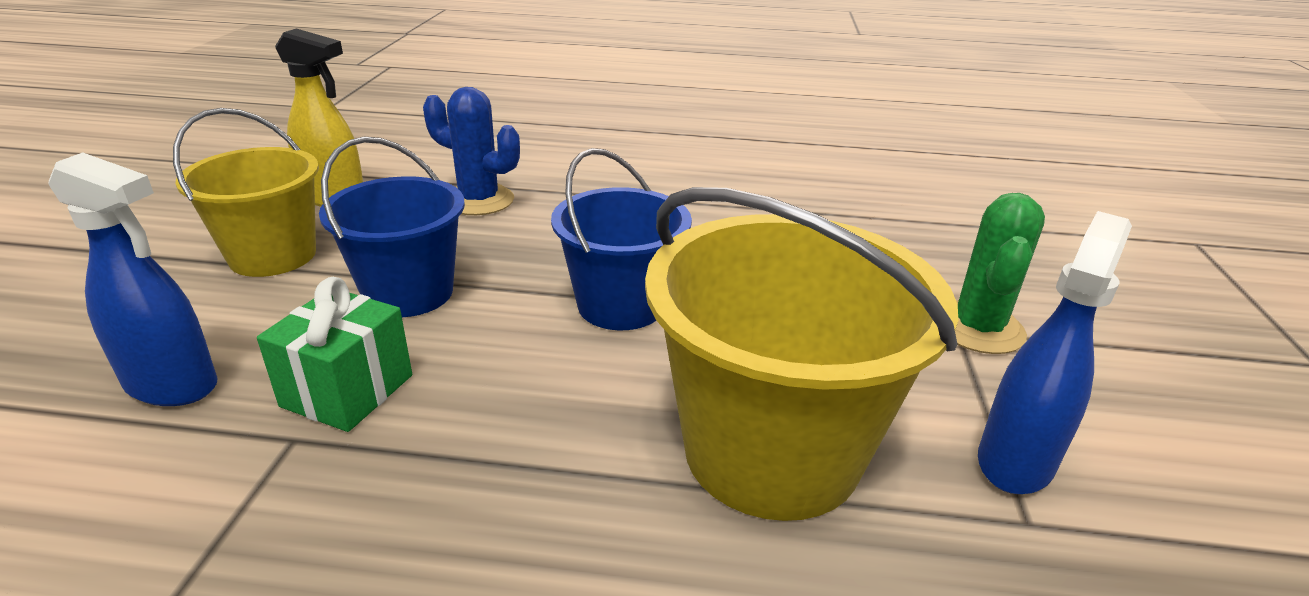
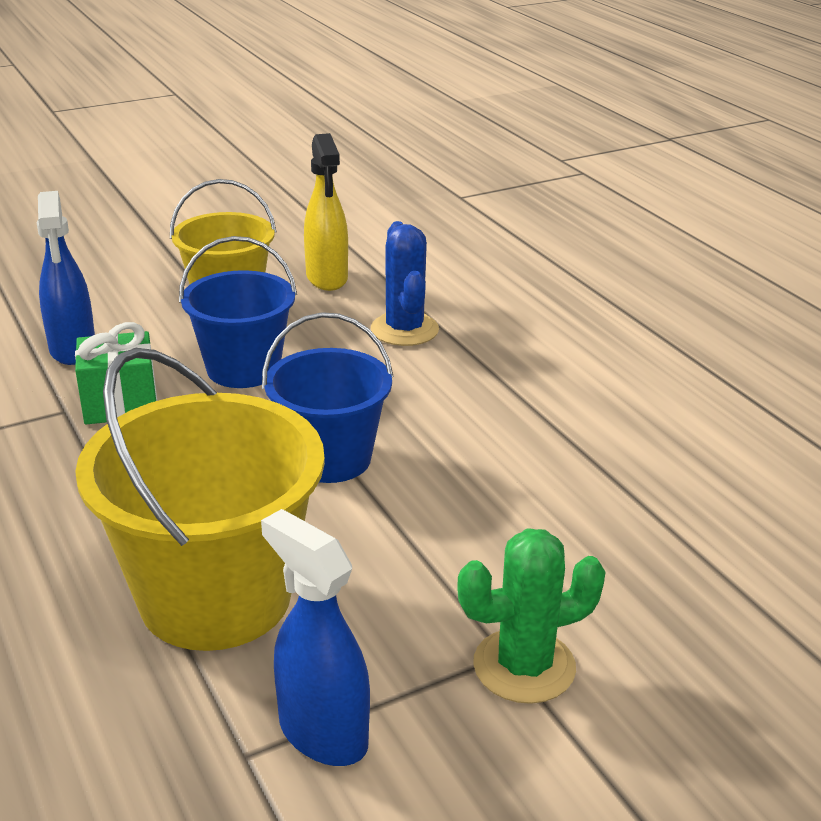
camera: 55 degrees right, 0 degrees up
(1015, 460) = (322, 733): blue spray bottle -> blue spray bottle turned 135 degrees counterclockwise

